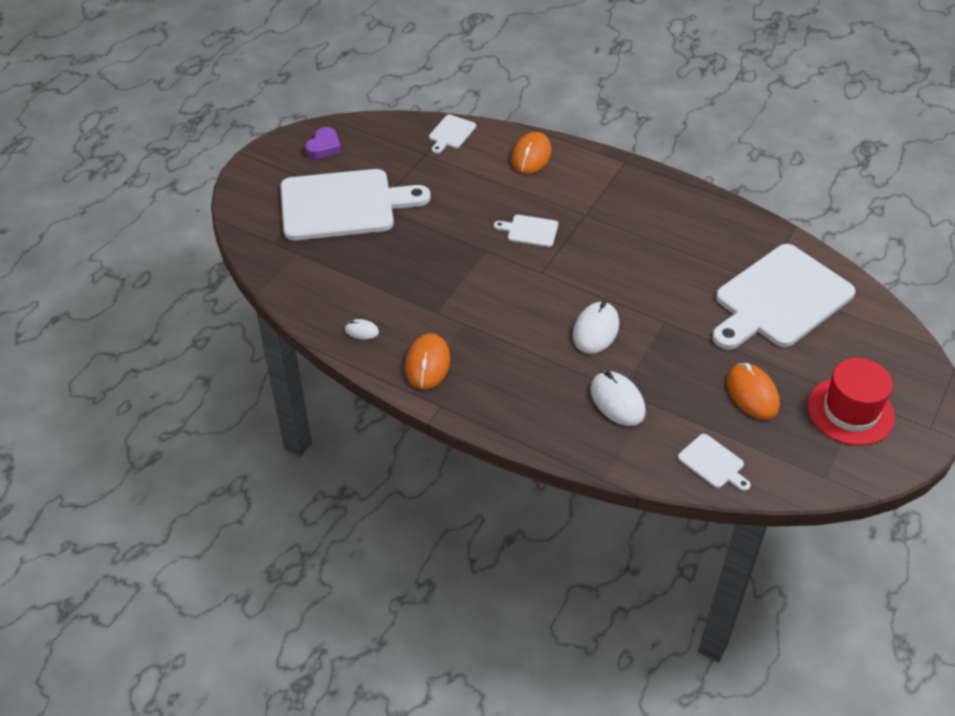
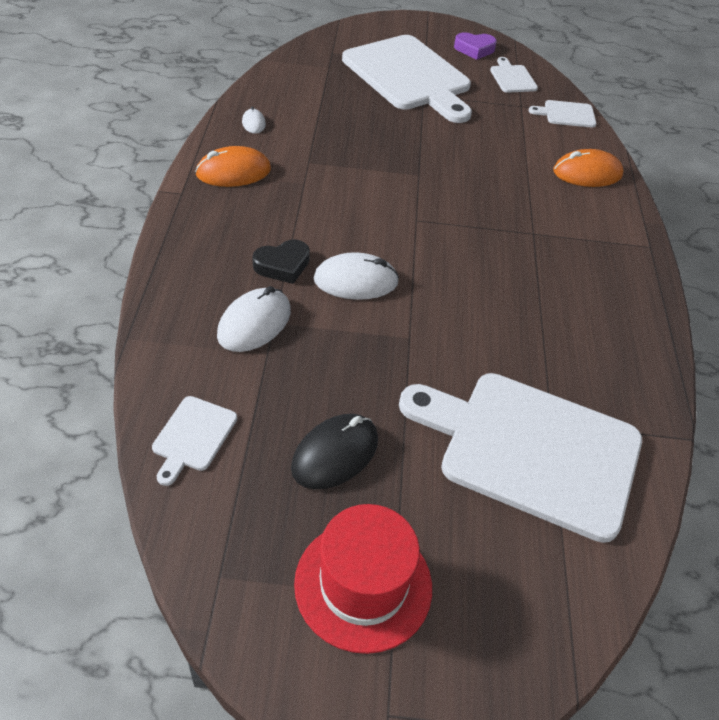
camera: 60 degrees right, 0 degrees up
(530, 231) = (472, 197): white cutting board -> white cutting board (512, 78)
(561, 367) = (282, 265): none -> black heart
(752, 394) = (335, 454): orange mouse -> black mouse

